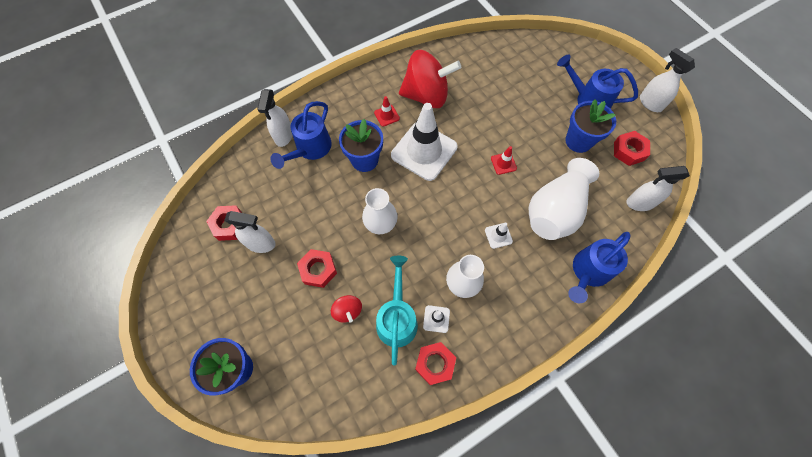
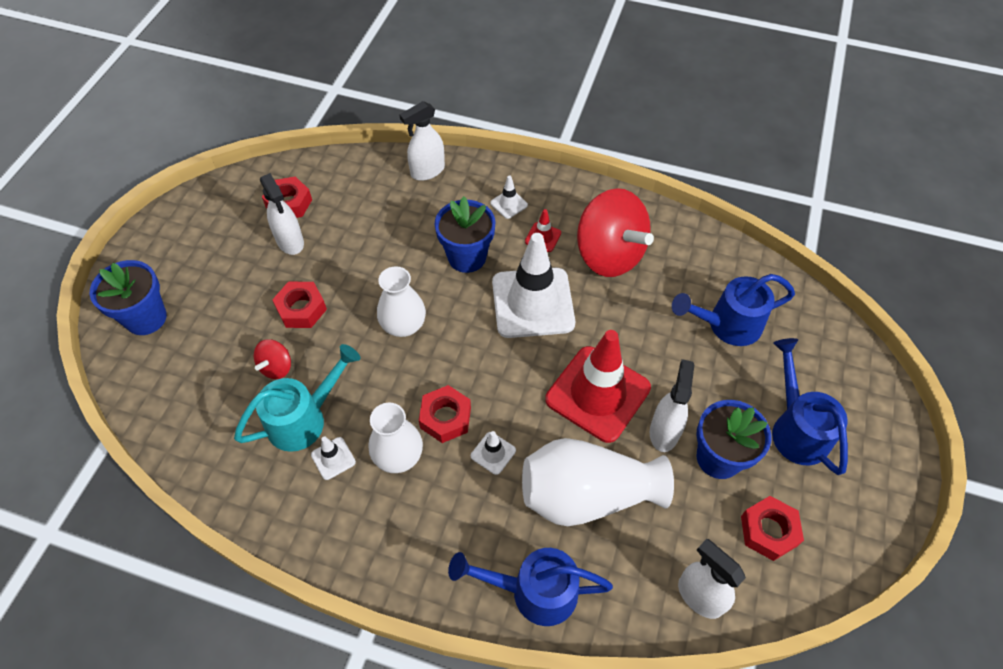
camera: 50 degrees right, 10 degrees down
(310, 149) = (434, 203): blue watering can -> blue watering can (727, 325)
(349, 114) = (509, 204): none -> white traffic cone
(435, 364) = (278, 493): red nut -> red nut (445, 417)
(503, 163) = (597, 394): red traffic cone -> red traffic cone, size x2.44
(650, 103) = (880, 511): white spray bottle -> white spray bottle (664, 431)

